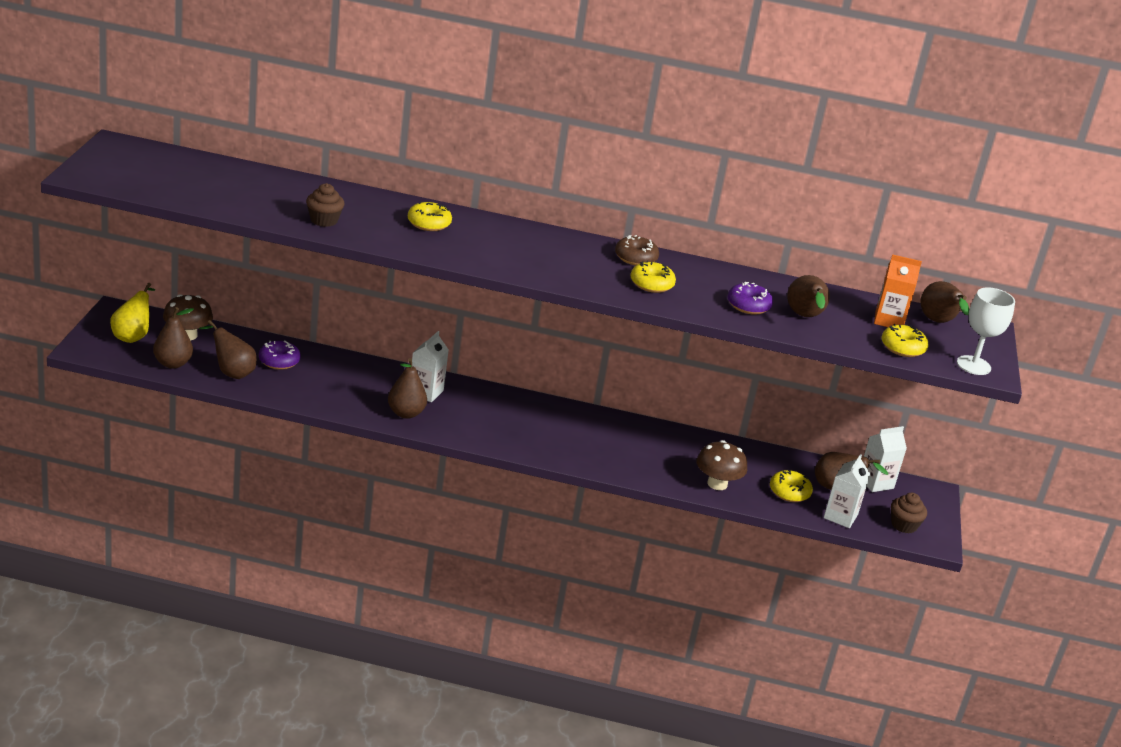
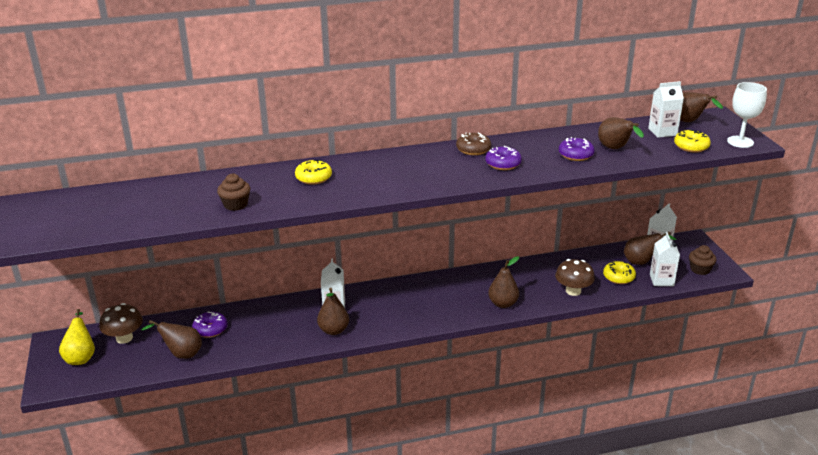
camera: 20 degrees left, 0 degrees up
(172, 363) = (130, 366): brown pear -> brown pear (503, 303)
(651, 284) = (503, 164): yellow donut -> purple donut
(889, 320) = (662, 132): orange carton -> white carton

